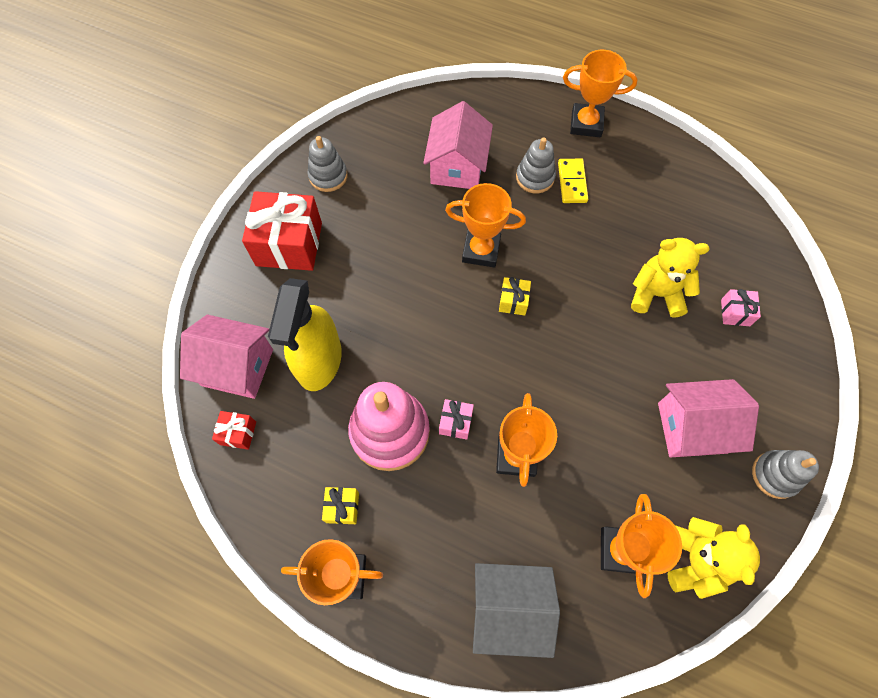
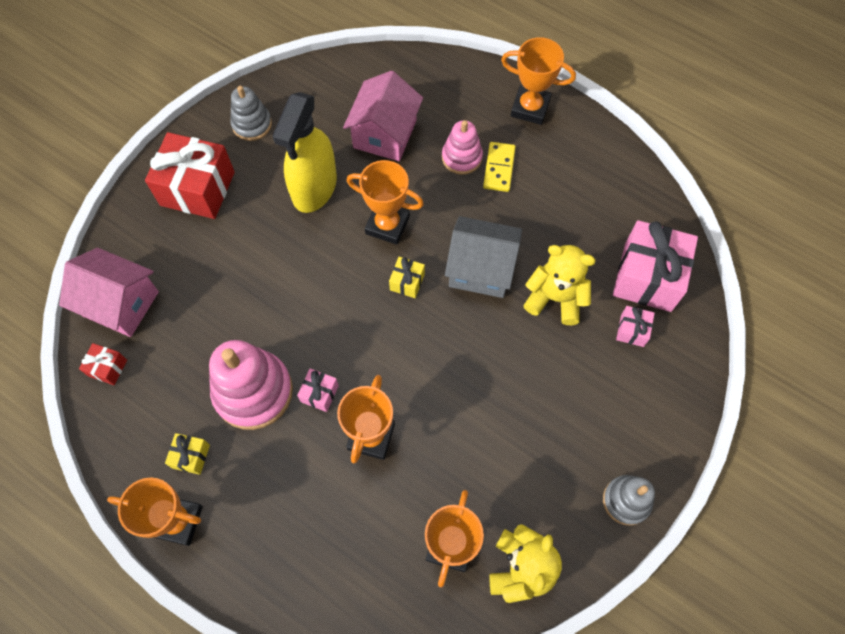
camera: 10 degrees right, 0 degrees up
(319, 361) = (201, 310): yellow spray bottle -> yellow spray bottle (314, 188)
(508, 608) = (327, 581): grey house -> grey house (481, 269)
(535, 177) = (461, 157): grey stacking toy -> pink stacking toy
(692, 427) = (555, 439): pink house -> none
(735, 261) = (647, 277): none -> pink gift

